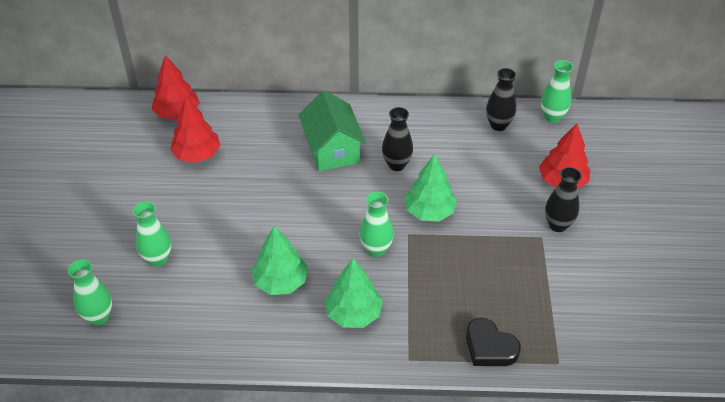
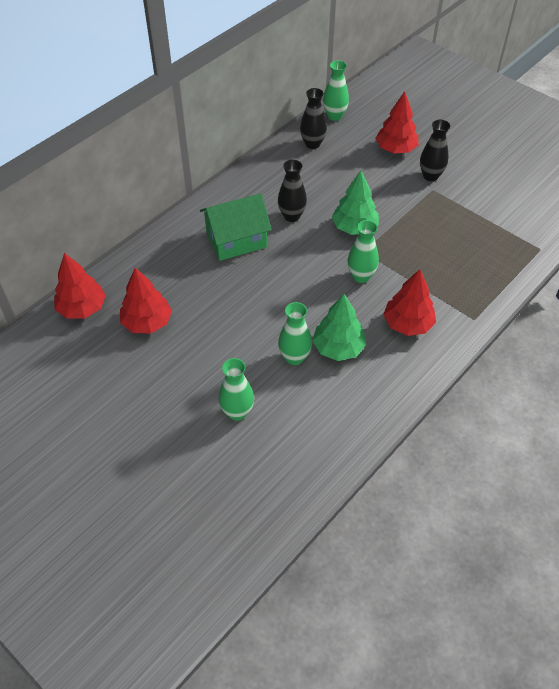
camera: 50 degrees left, 5 degrees up
(99, 317) = (260, 487): green vase -> green vase (294, 357)
(332, 149) = (236, 240): green house -> green house turned 45 degrees counterclockwise
(353, 313) = (408, 324): green tree -> red tree
(489, 347) = (500, 273): black heart -> none

